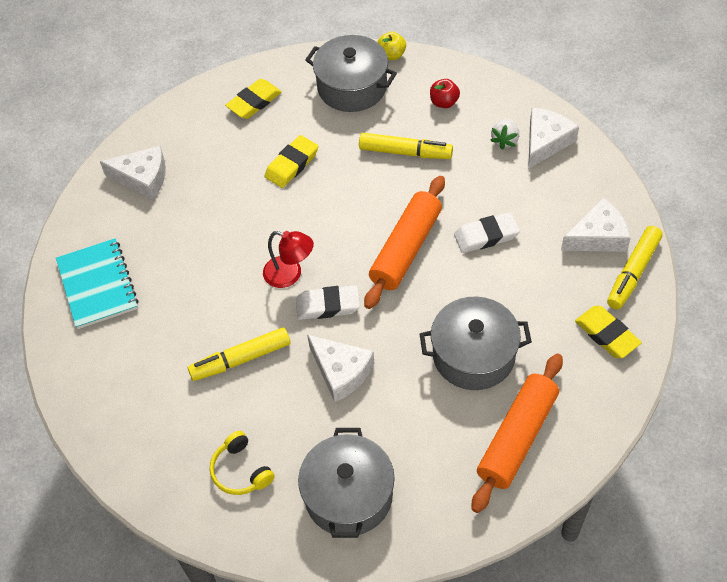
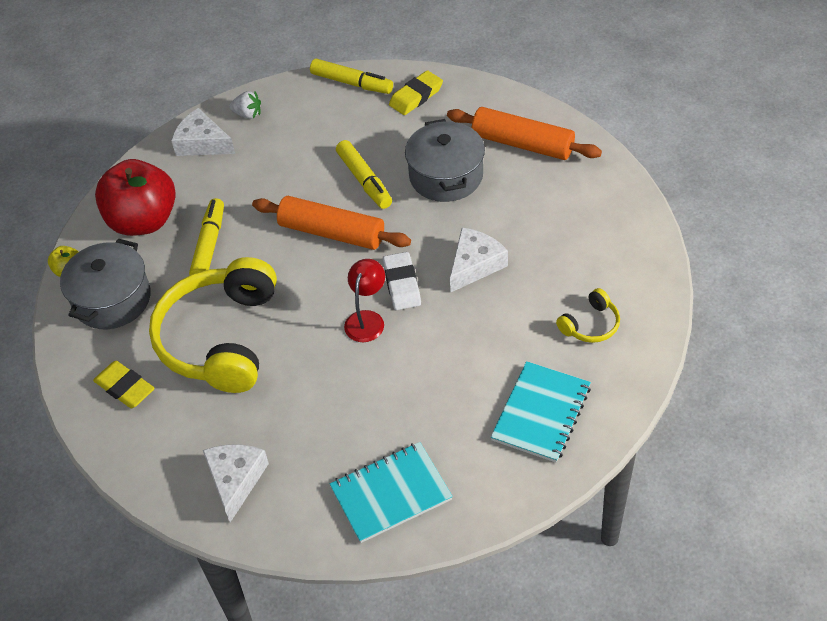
camera: 95 degrees left, 5 degrees down
(146, 411) = (541, 413): none -> turquoise notebook
(240, 359) = (471, 344): yellow marker -> yellow marker (364, 180)
(292, 164) = (221, 338): yellow eraser -> yellow headphones
(348, 495) = (598, 245): grey pot -> none
(444, 102) = (143, 221): red apple -> red apple, size x2.45
(486, 235) = (314, 177): white eraser -> none
(505, 140) = (198, 171): white strawberry -> white strawberry (248, 114)
(598, 236) = (314, 105): white cheese -> none

